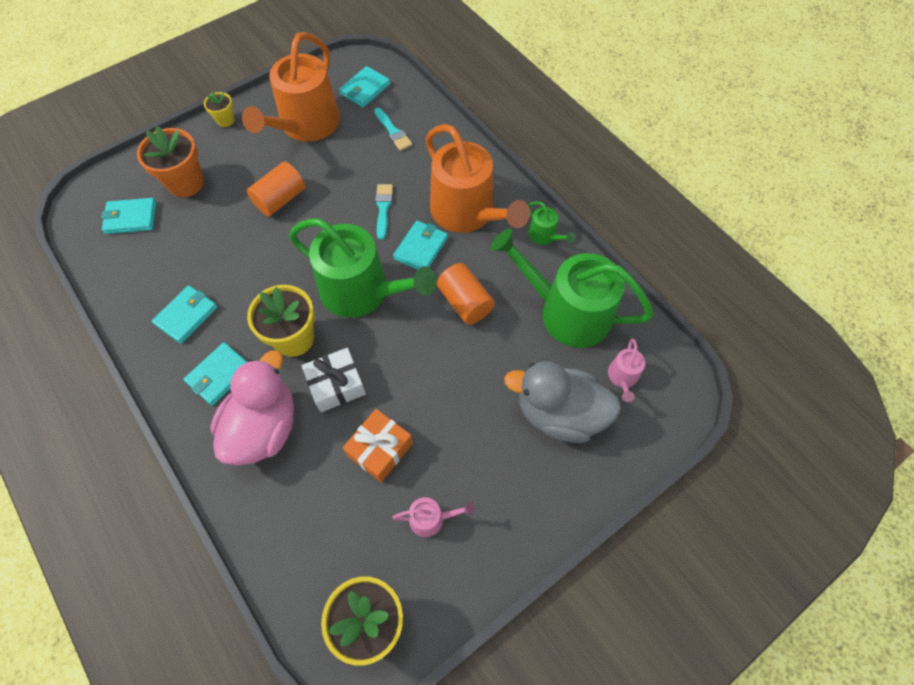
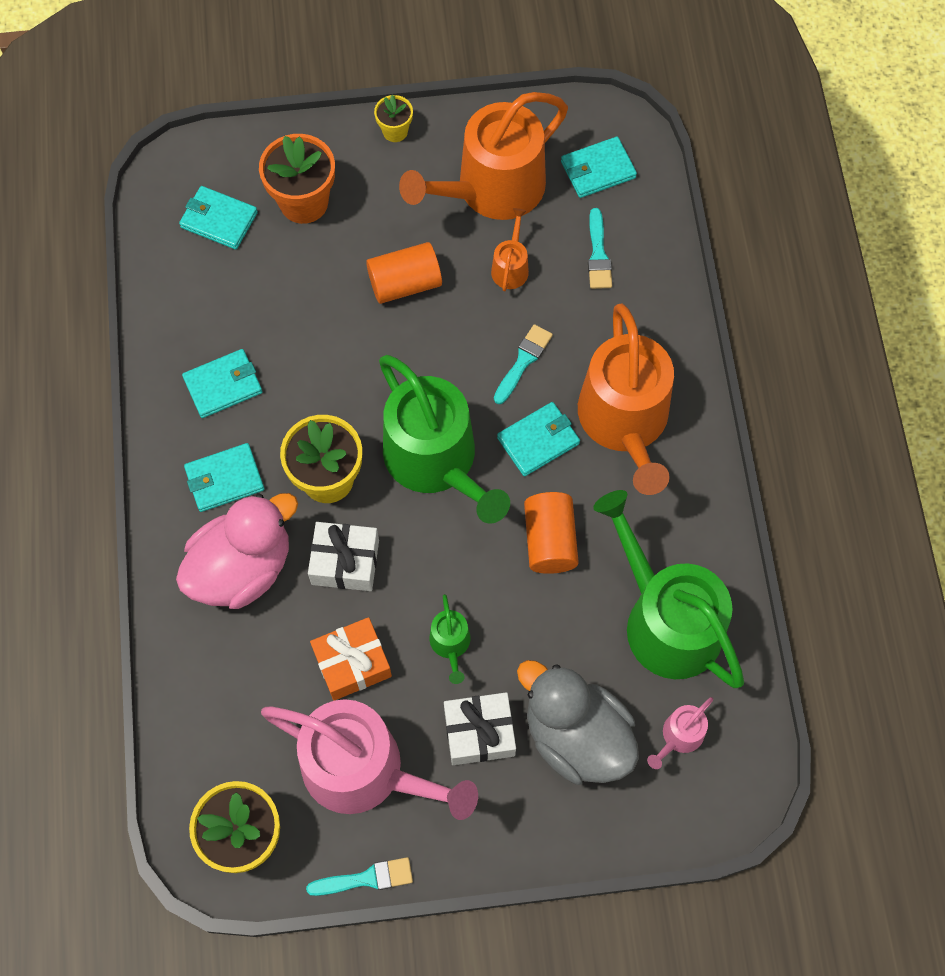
camera: 30 degrees right, 5 degrees up
(343, 161) = (510, 267): none -> orange watering can
(431, 518) = (364, 770): pink watering can -> pink watering can, size x2.35
(478, 597) = (366, 878): none -> turquoise brush
(495, 447) = (479, 733): none -> white gift
(545, 236) = (703, 505): green watering can -> green watering can (450, 644)

